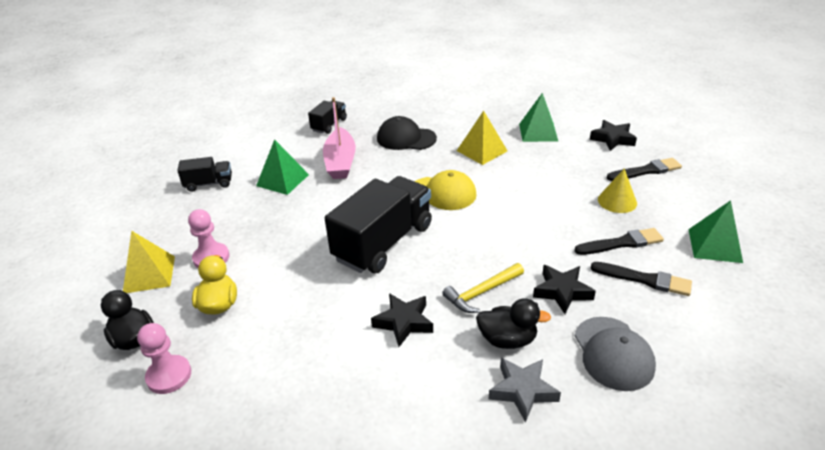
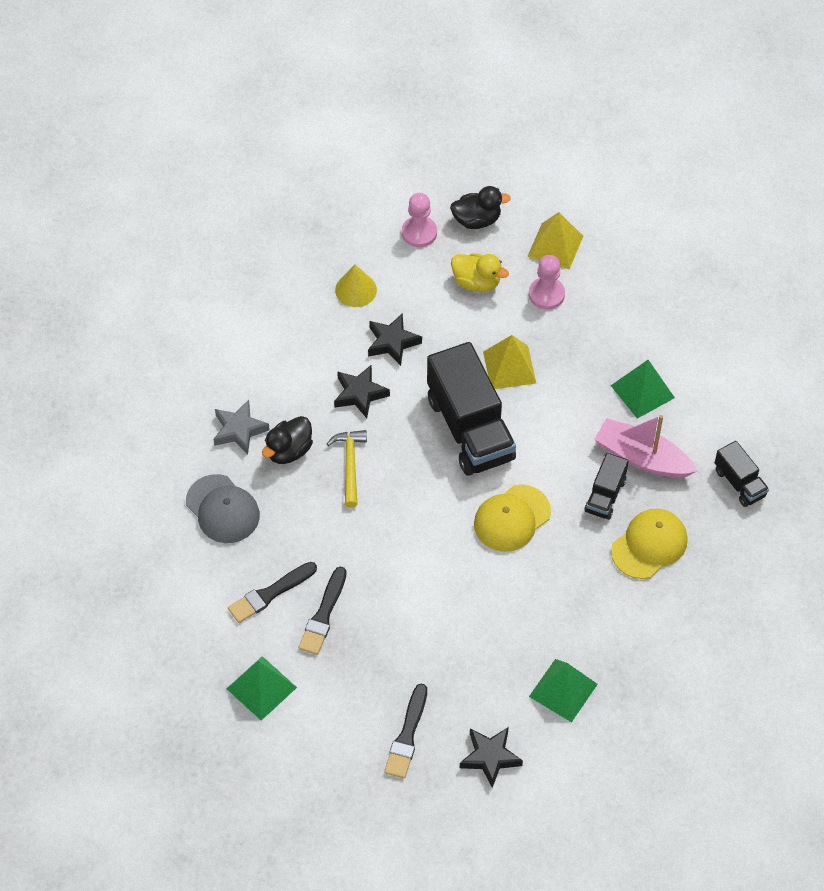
camera: 120 degrees right, 20 degrees up
(209, 184) = (682, 326): black truck -> black truck (605, 495)
(406, 138) = (649, 545): black cap -> yellow cap
(482, 151) = (565, 604): yellow pyramid -> yellow pyramid (509, 367)
(562, 292) = (305, 522): black star -> black star (392, 342)
(613, 353) = (222, 509): grey cap -> grey cap turned 150 degrees counterclockwise
(617, 201) = (381, 663): yellow cone -> yellow cone (356, 290)

